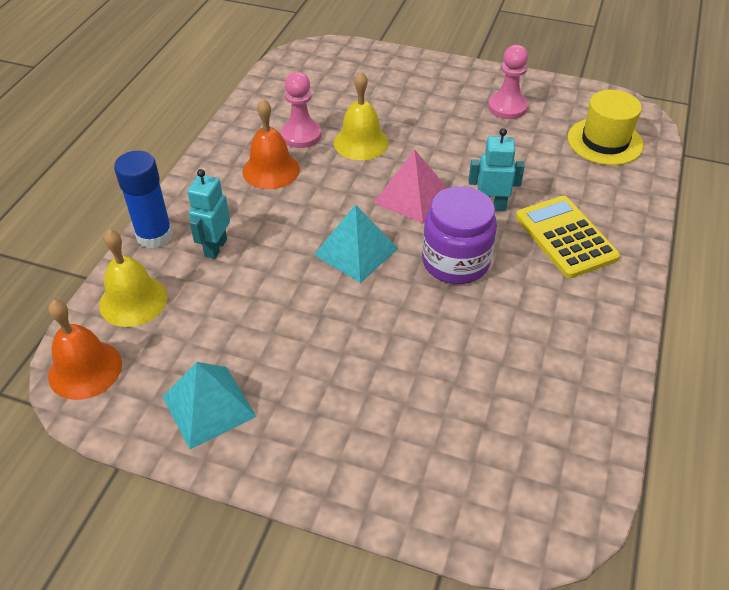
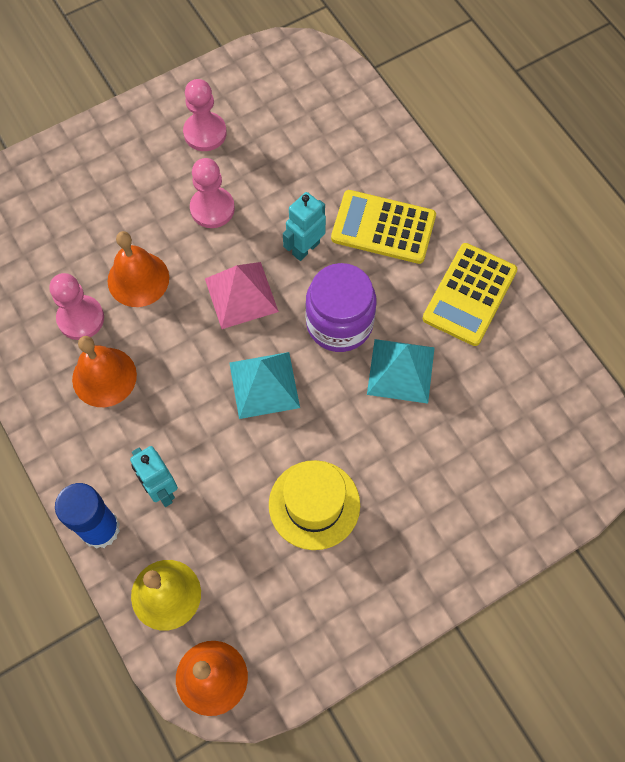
camera: 50 degrees left, 20 degrees up
(208, 406) = (328, 605): turquoise pyramid -> turquoise pyramid (400, 371)
(361, 142) = (138, 279): yellow bell -> orange bell
(457, 144) = (212, 208): none -> pink pawn
(581, 325) = (469, 295): none -> yellow calculator
(605, 141) = (313, 105): yellow hat -> yellow hat (314, 504)

